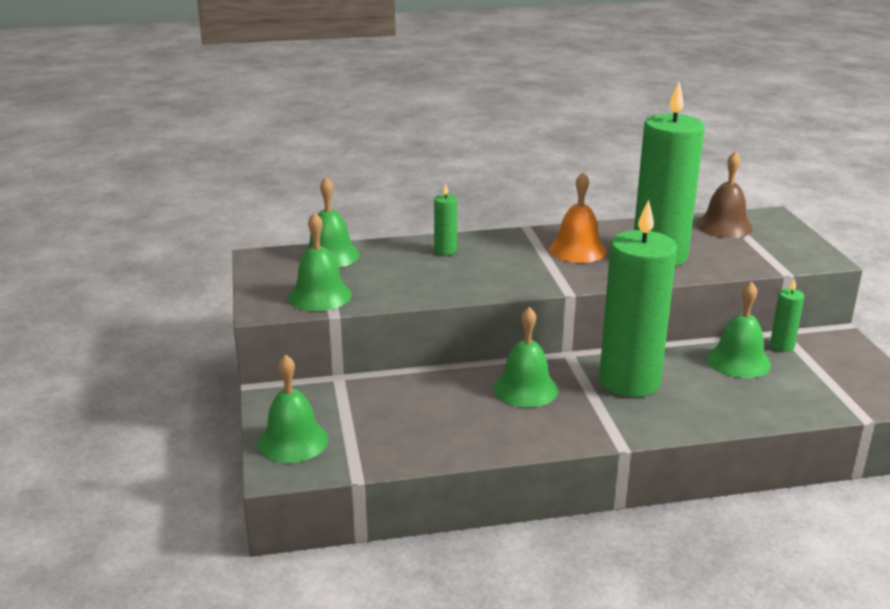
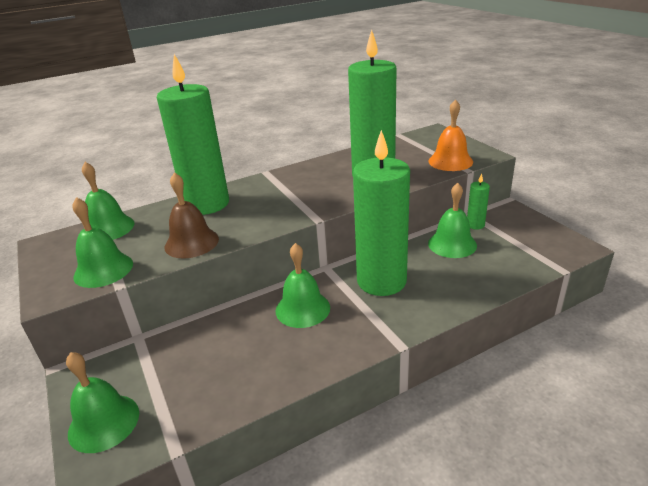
camera: 15 degrees left, 5 degrees up
(445, 251) = (207, 204): green candle -> green candle, size x2.42
(577, 250) = (311, 182): orange bell -> orange bell (450, 161)
(724, 226) = (407, 144): brown bell -> brown bell (191, 242)

